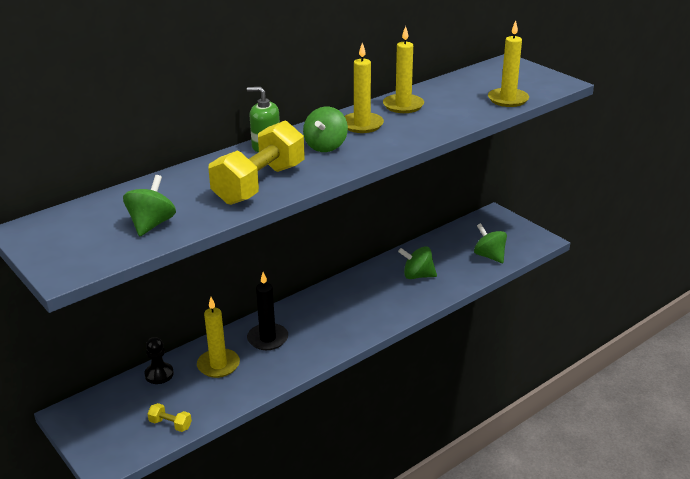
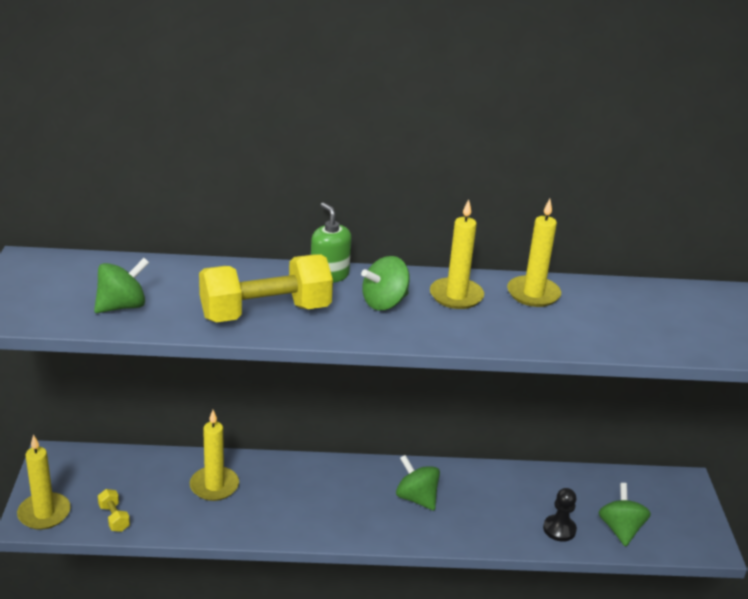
camera: 35 degrees right, 0 degrees up
(159, 374) = (158, 464): black pawn -> black pawn (559, 529)
(267, 339) = (285, 486): black candle -> none
(417, 276) = (510, 506): green spinning top -> green spinning top (416, 498)
(508, 99) = (668, 342): yellow candle -> yellow candle (44, 513)

